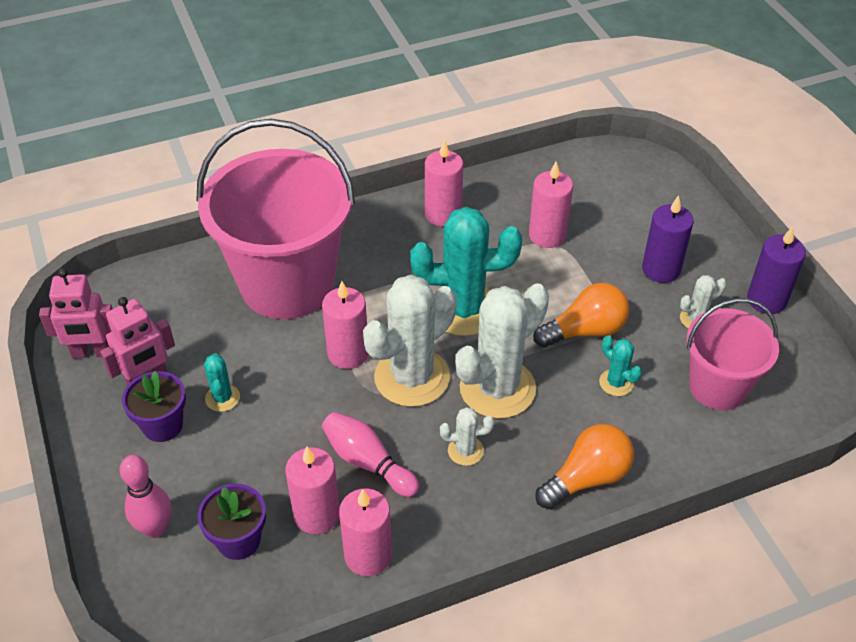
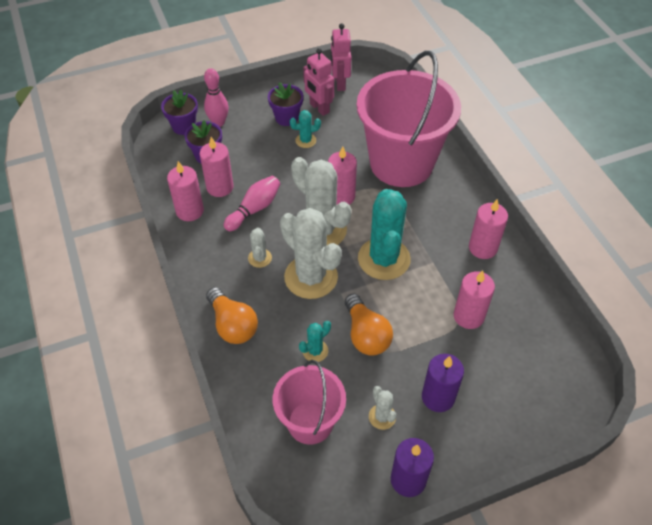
camera: 90 degrees right, 5 degrees up
(155, 586) = (184, 126): none -> purple flower pot

